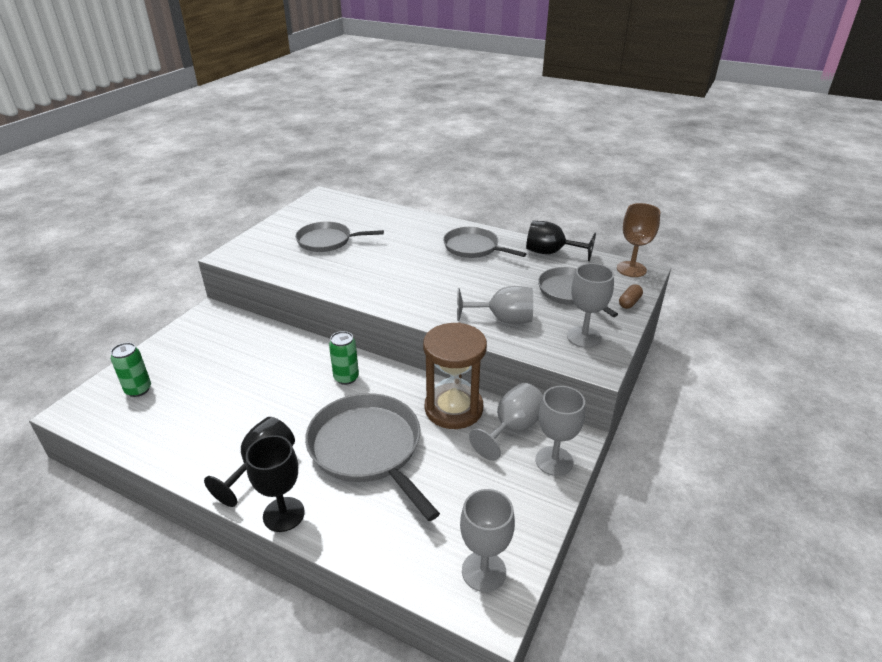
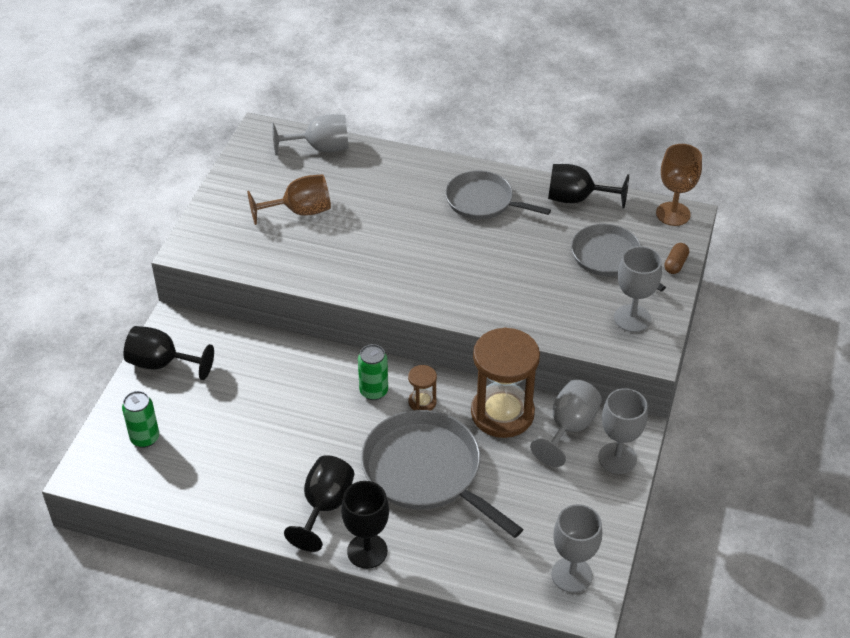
camera: 10 degrees left, 10 degrees up
(184, 338) = (162, 364): none -> black goblet
(327, 241) = (300, 211): grey pan -> brown goblet
(385, 391) = (422, 402): none -> brown hourglass
(503, 319) = (542, 305): grey goblet -> grey goblet (321, 148)

